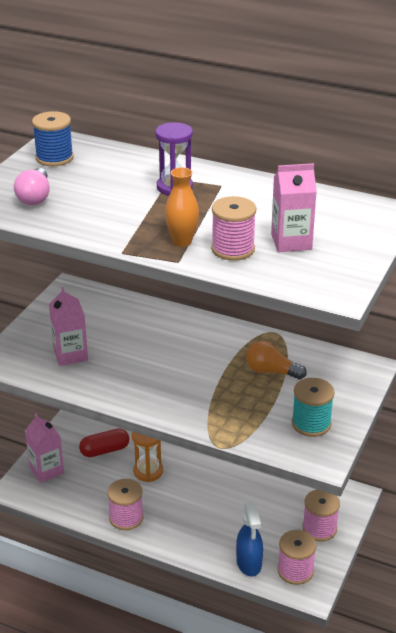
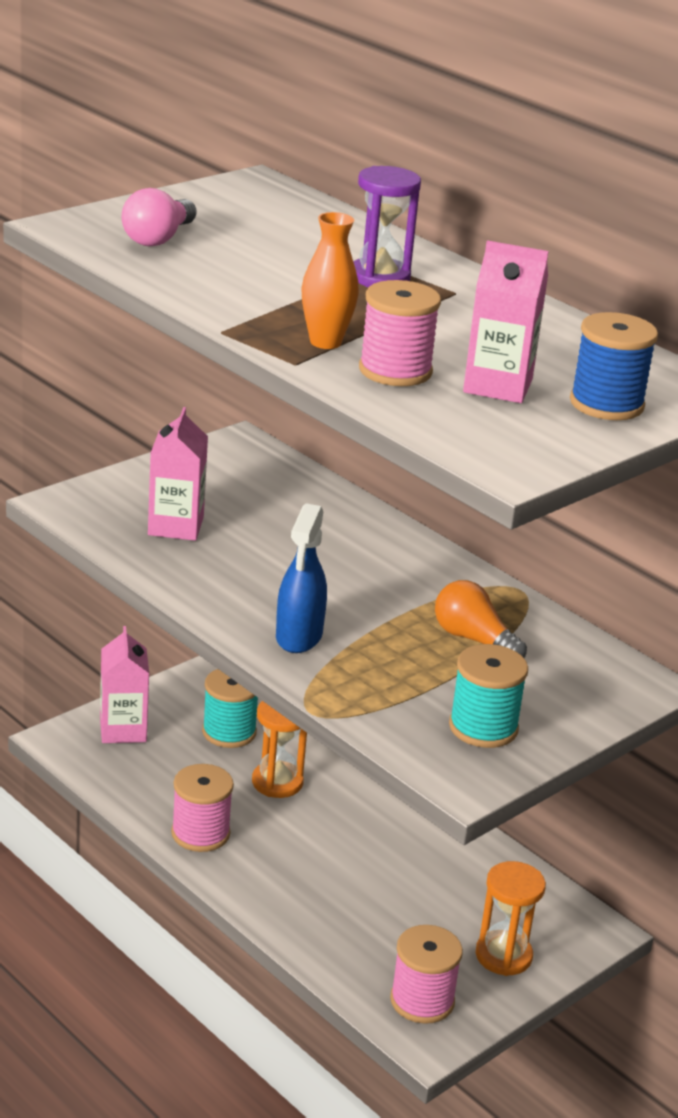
camera: 20 degrees right, 5 degrees down
(54, 158) = (233, 201): blue spool -> blue spool (606, 404)
(105, 450) = (229, 732): red capsule -> turquoise spool
(249, 563) = (352, 963): blue spray bottle -> blue spray bottle (299, 637)
(319, 528) = (503, 956): pink spool -> orange hourglass

